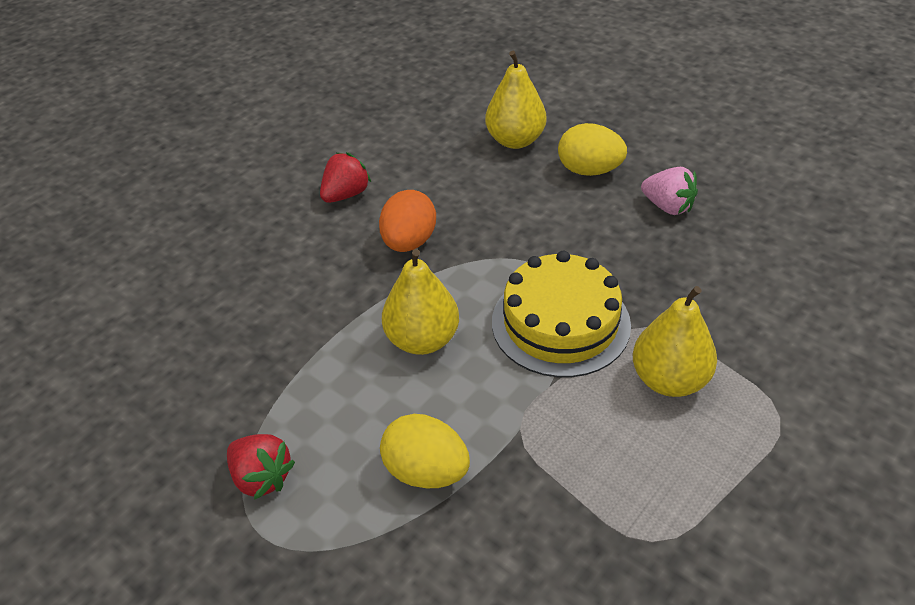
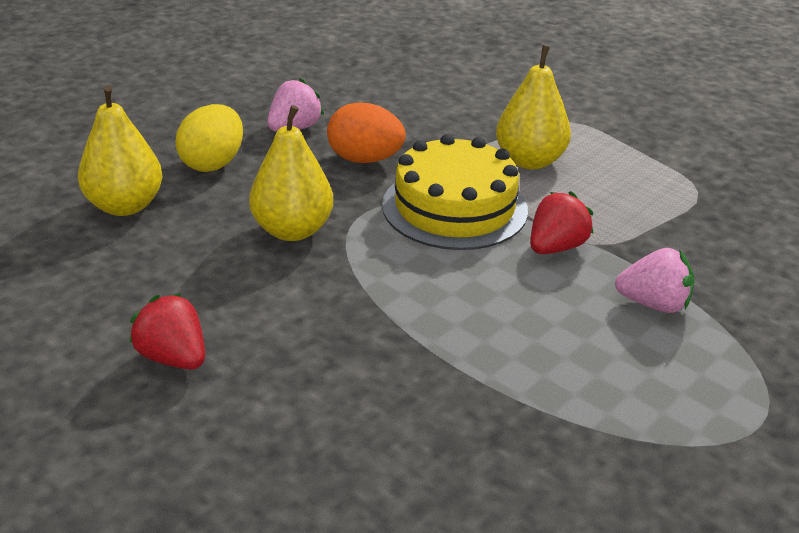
camera: 90 degrees left, 10 degrees down
(262, 477) = (685, 428): red strawberry -> red strawberry (556, 247)
(409, 242) = (299, 301): orange egg -> orange egg (365, 159)
(422, 340) = (473, 298): yellow pear -> yellow pear (292, 230)
(426, 471) = (653, 304): yellow egg -> pink strawberry

